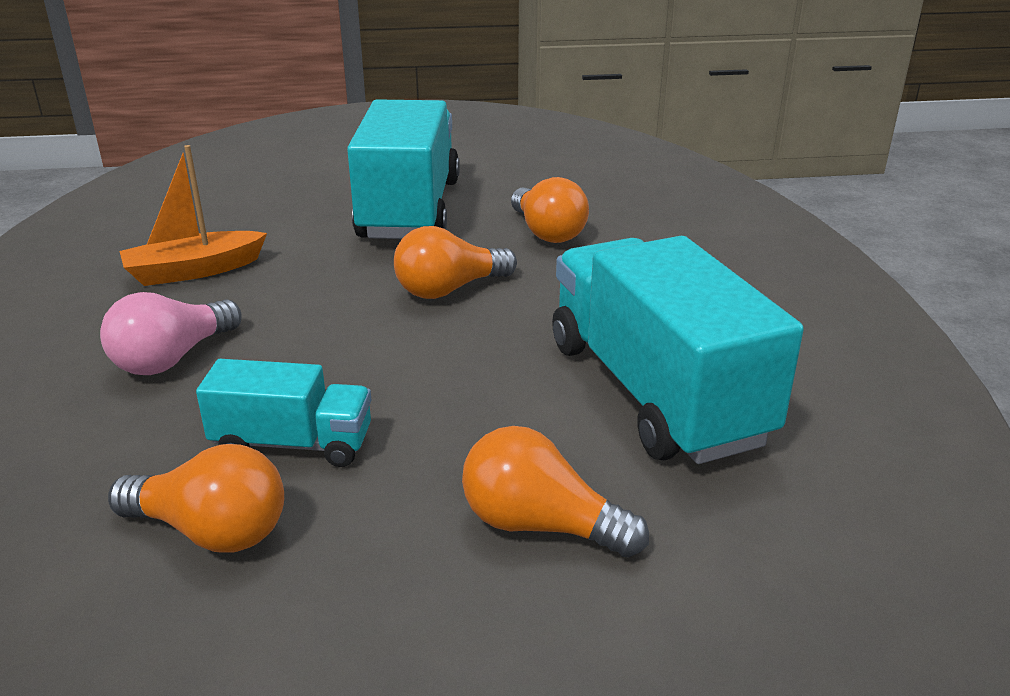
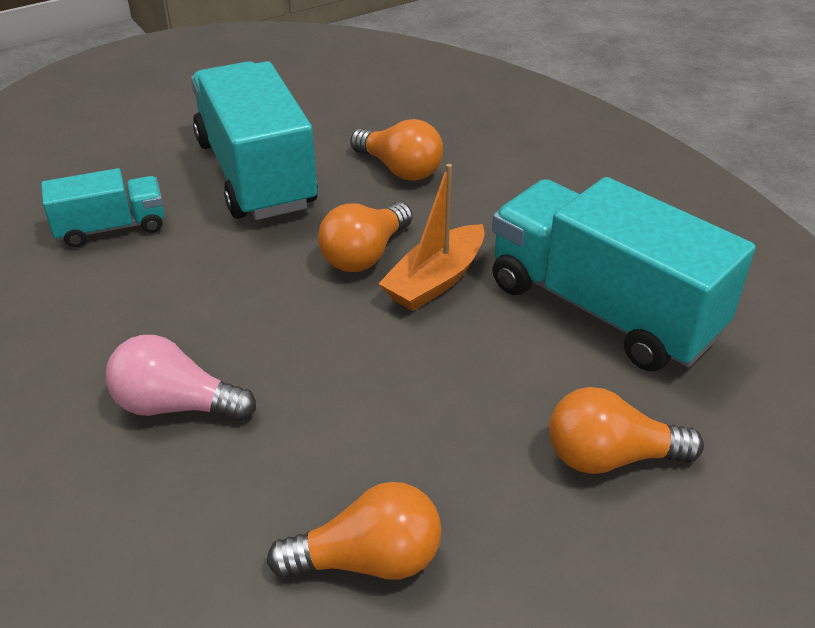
camera: 25 degrees left, 10 degrees up
(172, 358) = (176, 405): pink light bulb -> pink light bulb turned 90 degrees clockwise
(194, 271) = (105, 301): orange boat -> orange boat (435, 280)
(293, 444) = (363, 454): turquoise truck -> turquoise truck (111, 228)

